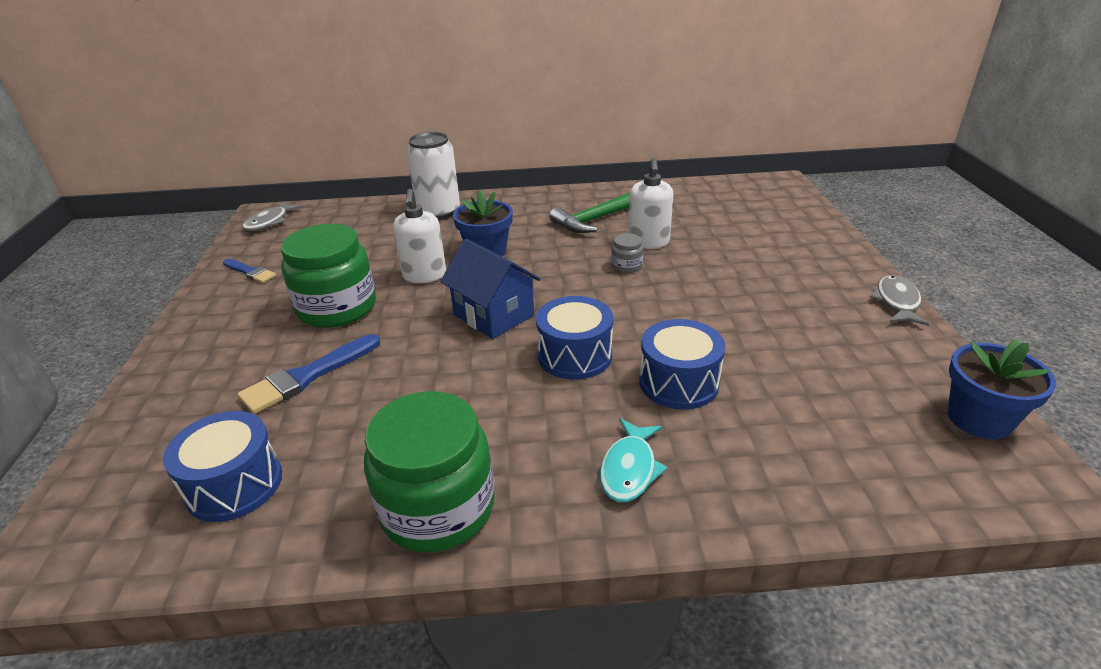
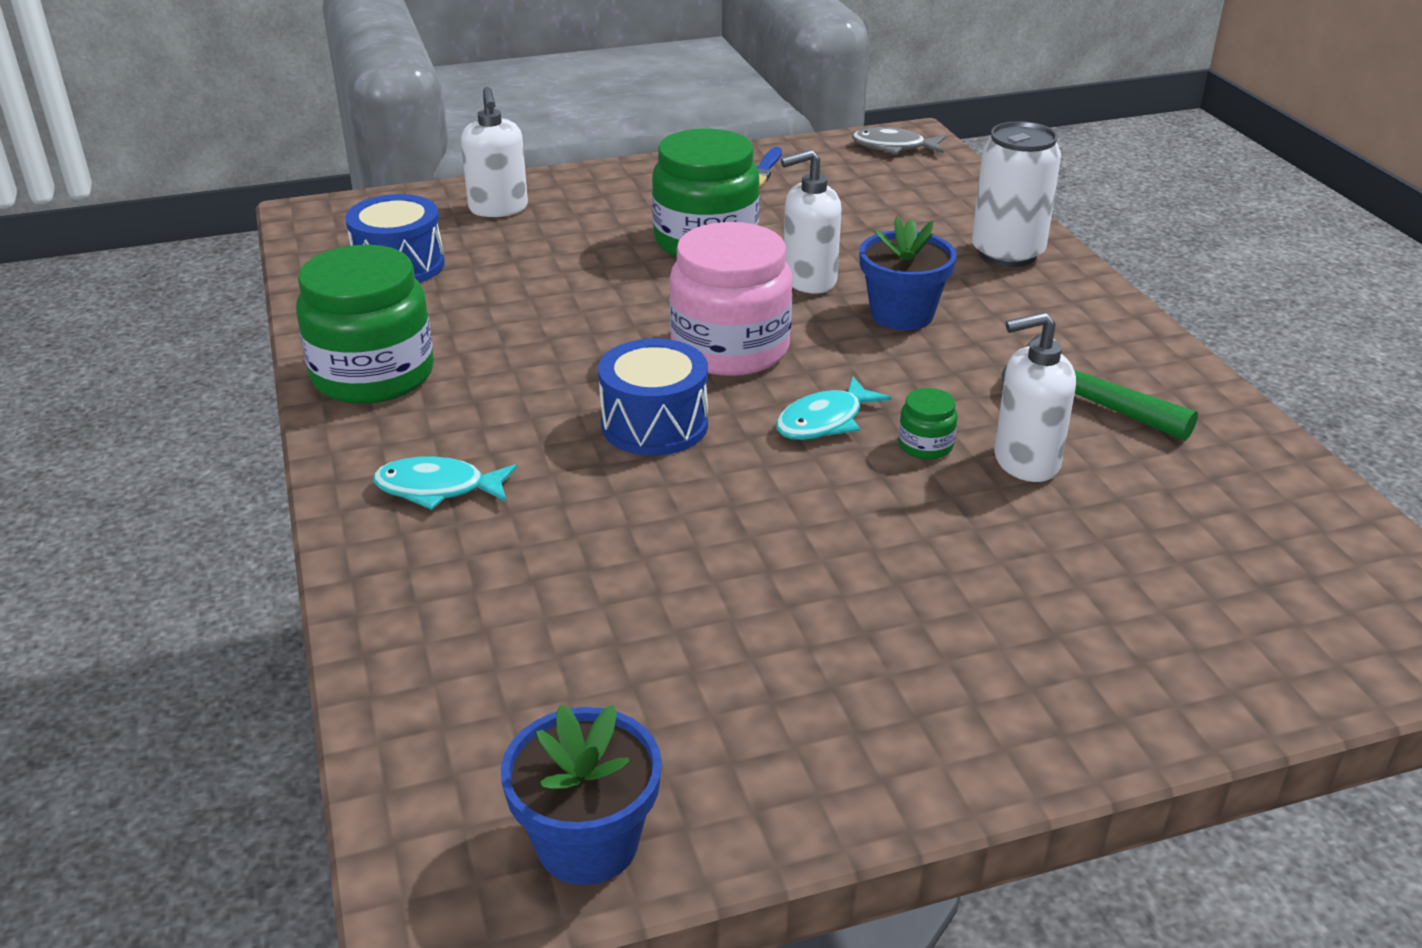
camera: 75 degrees right, 0 degrees up
(177, 410) = (498, 209): none -> white soap dispenser
(307, 376) = (566, 257): blue brush -> none
(493, 315) = (730, 349): blue house -> pink jar
(592, 292) = (824, 421): none -> turquoise fish
(626, 266) = (925, 445): grey jar -> green jar
(678, 382) = (615, 517): blue drum -> none
(897, 302) = (950, 785): grey fish -> none

